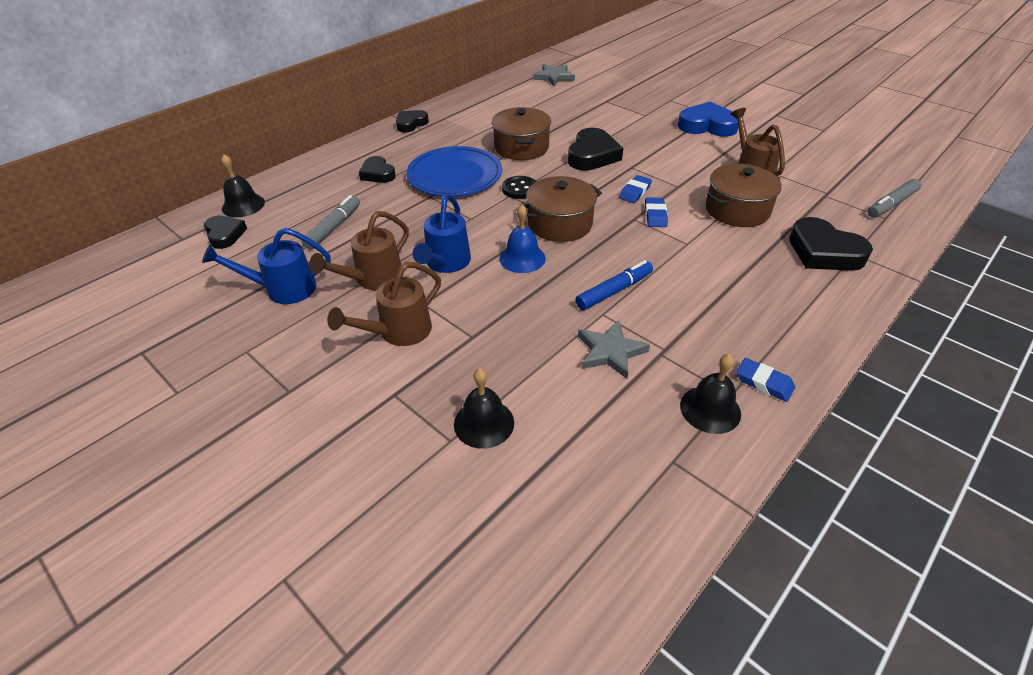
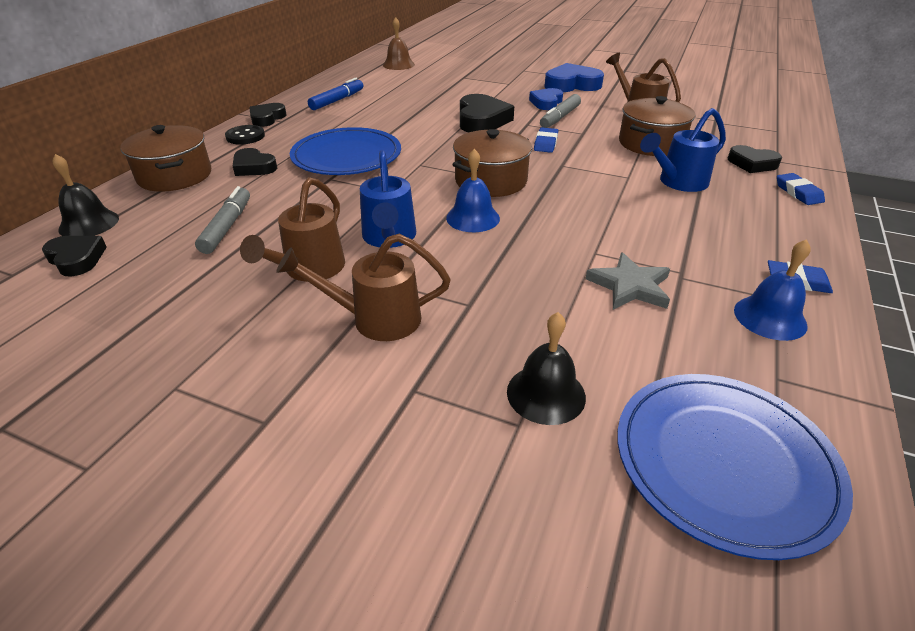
camera: 20 degrees left, 5 degrees down
(283, 289) = (193, 304): blue watering can -> blue watering can (678, 182)
(398, 332) = (376, 319): brown watering can -> brown watering can turned 60 degrees clockwise
(519, 189) = (426, 157): black button -> black button (245, 136)
(521, 147) = (404, 123): brown pot -> brown pot (175, 176)
(554, 77) = (398, 65): grey star -> brown bell
(578, 511) = (724, 462): none -> blue plate
(614, 291) = (590, 230): blue marker -> blue marker (337, 100)
(655, 215) = (580, 159): blue eraser -> blue eraser (798, 192)
(667, 144) = (546, 103): none -> blue heart
(710, 409) = (770, 317): black bell -> blue bell
(824, 252) = (752, 164): black heart -> black heart, size x0.62
(891, 204) = (773, 120): grey marker -> grey marker (560, 117)

